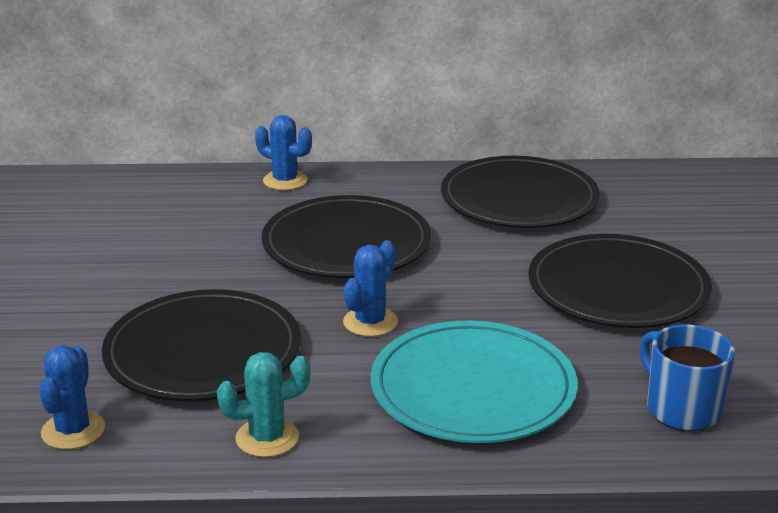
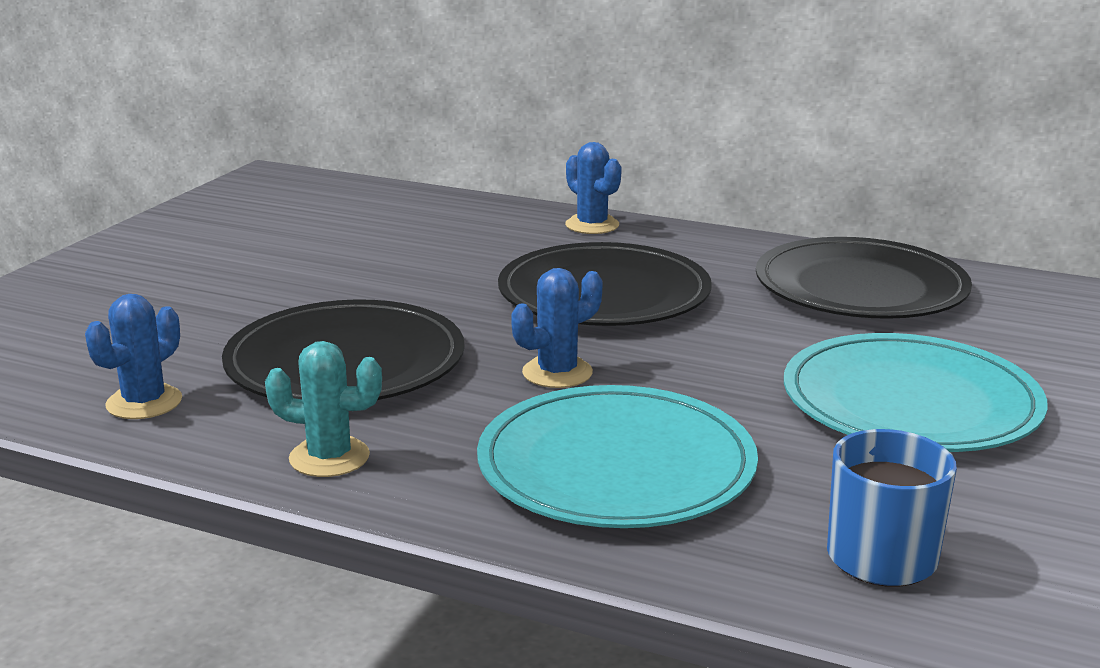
camera: 25 degrees right, 5 degrees down
(618, 288) = (910, 402): black plate -> turquoise plate

